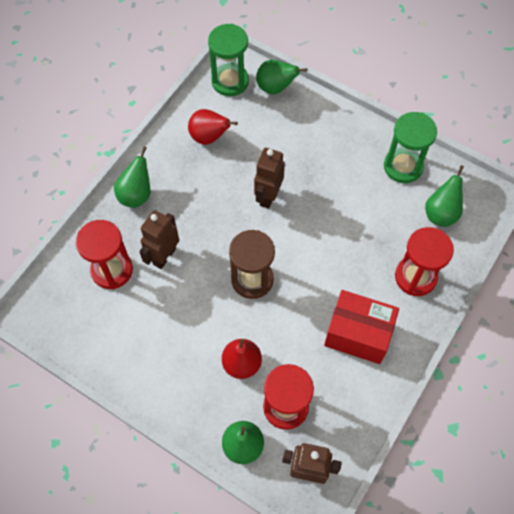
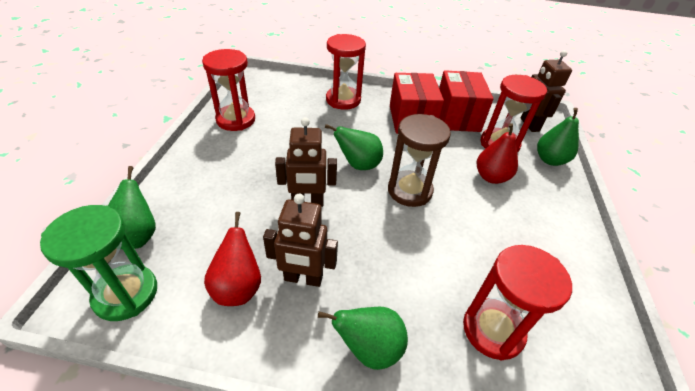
camera: 115 degrees left, 20 degrees down
(164, 256) = (435, 276): brown robot -> brown robot (303, 278)
(348, 390) = (457, 117): none -> red box
(403, 166) = (236, 120): green hourglass -> red hourglass
(441, 213) = (277, 95): green pear -> green pear (358, 165)

